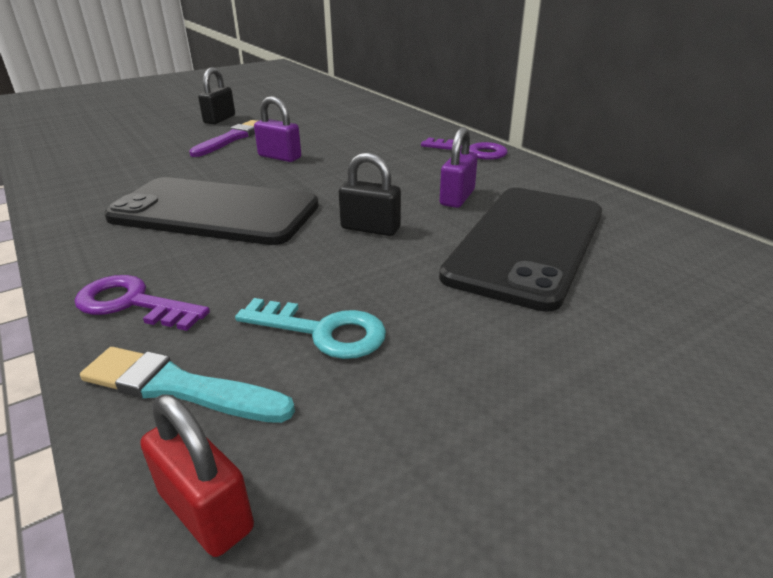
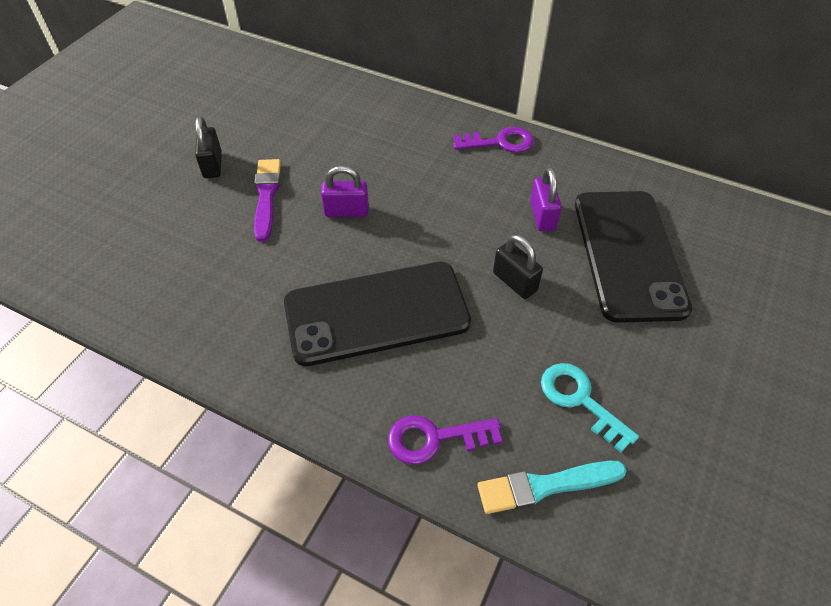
camera: 30 degrees left, 20 degrees up
(206, 511) = (642, 547): red padlock -> none
(323, 331) = (580, 400): turquoise key -> turquoise key turned 120 degrees counterclockwise
(370, 228) = (514, 282): black padlock -> black padlock turned 60 degrees clockwise

